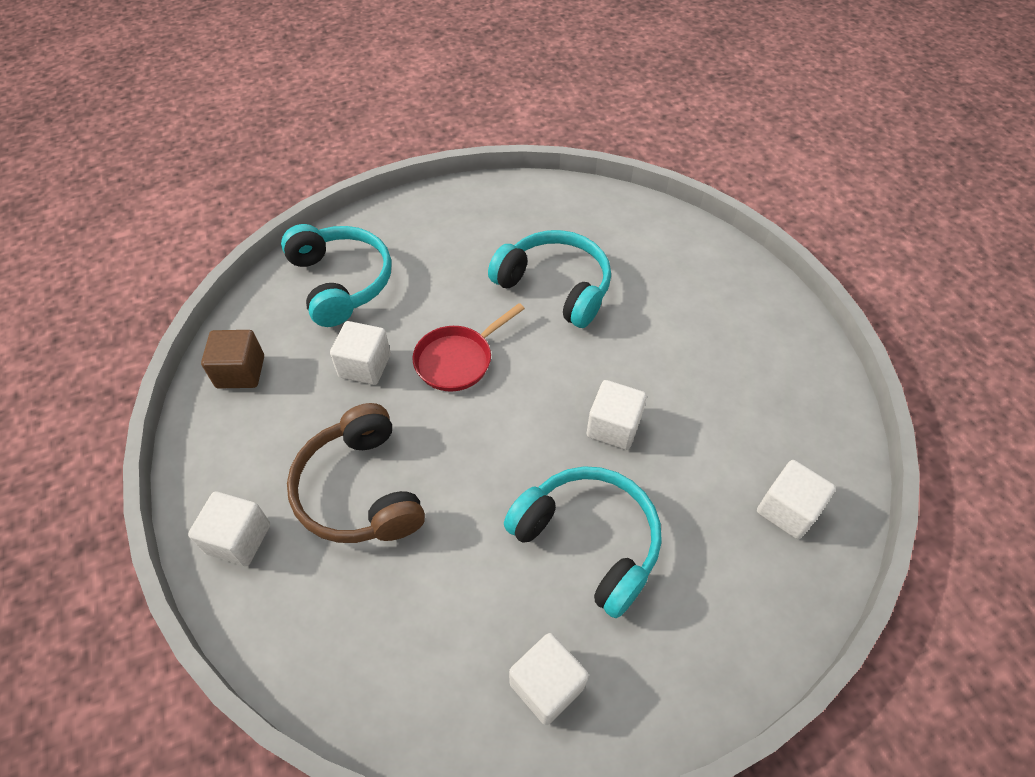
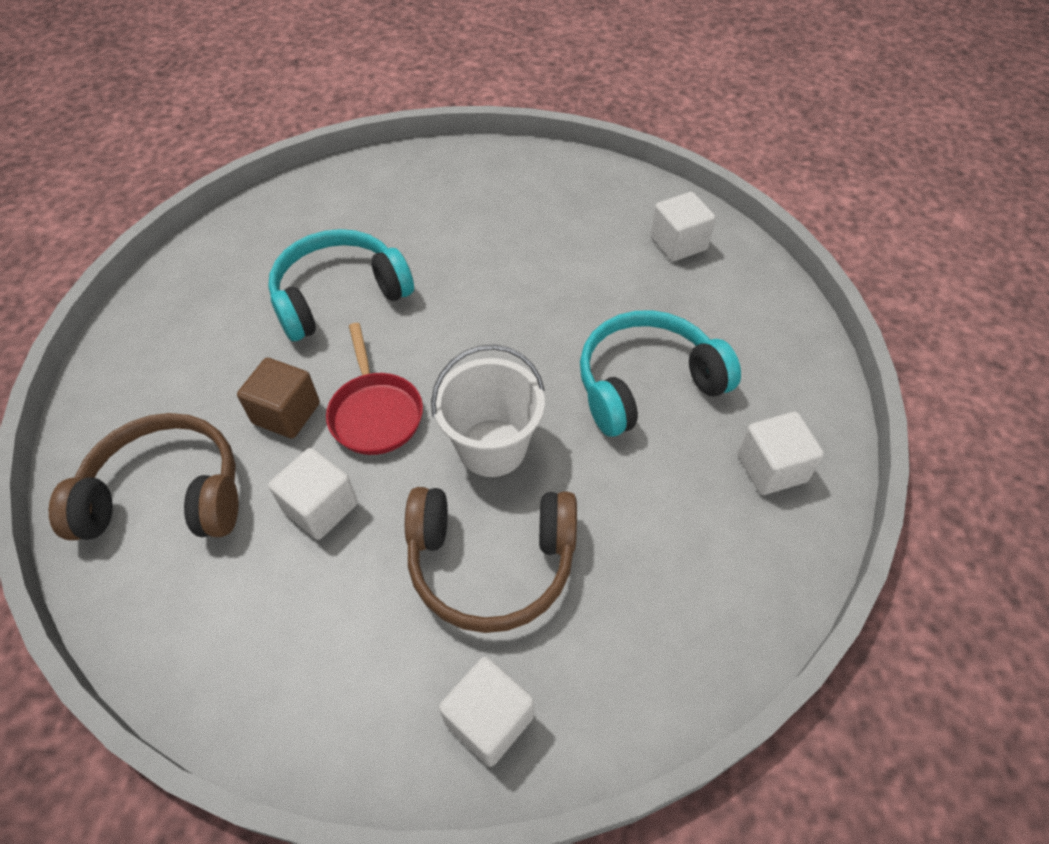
camera: 65 degrees left, 0 degrees up
(240, 372) = (229, 659): brown cube -> brown cube (286, 413)
(341, 282) = (167, 494): turquoise headphones -> brown headphones
(462, 448) = (492, 447): none -> white bucket
(613, 427) = (537, 318): white cube -> none

